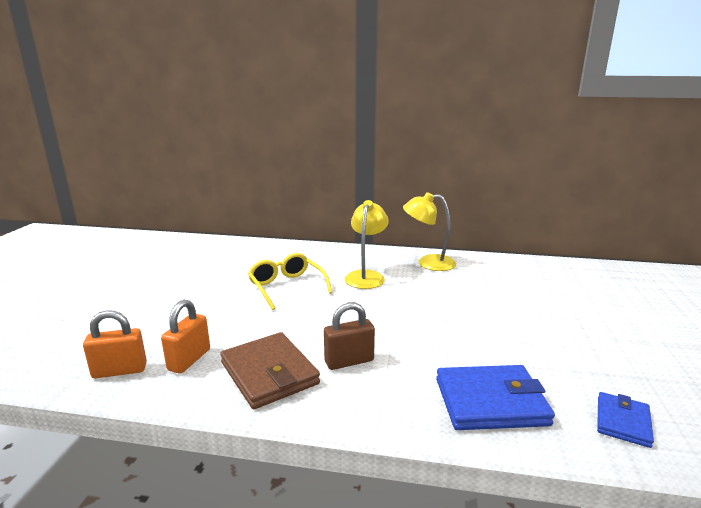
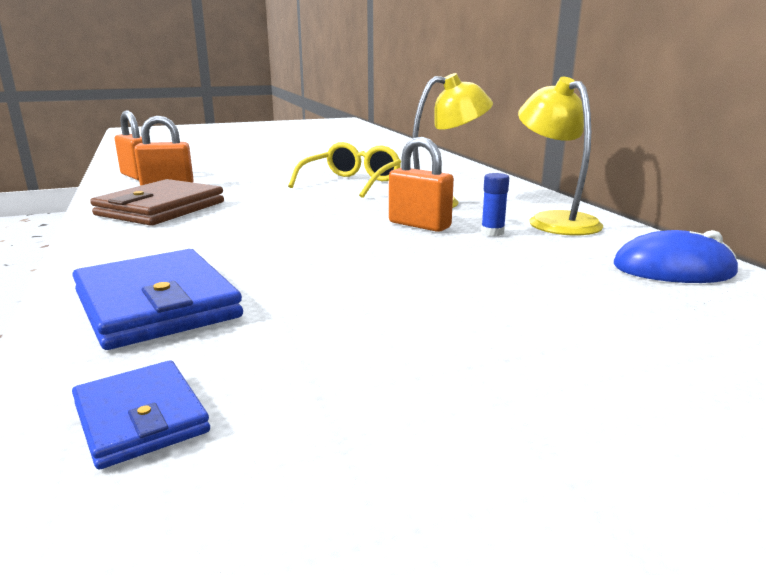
camera: 60 degrees right, 0 degrees up
(349, 361) = (207, 228): brown padlock -> none
(405, 294) = (419, 225): none -> orange padlock
(434, 281) = (492, 232): none -> blue glue stick
(509, 267) = (673, 269): none -> blue mouse
(623, 422) = (140, 418): blue wallet -> blue wallet turned 60 degrees clockwise

